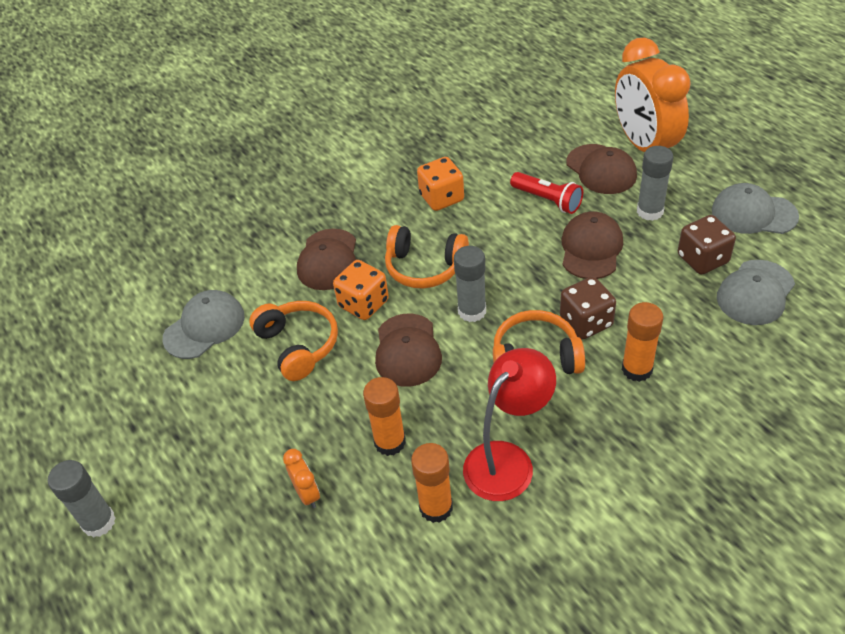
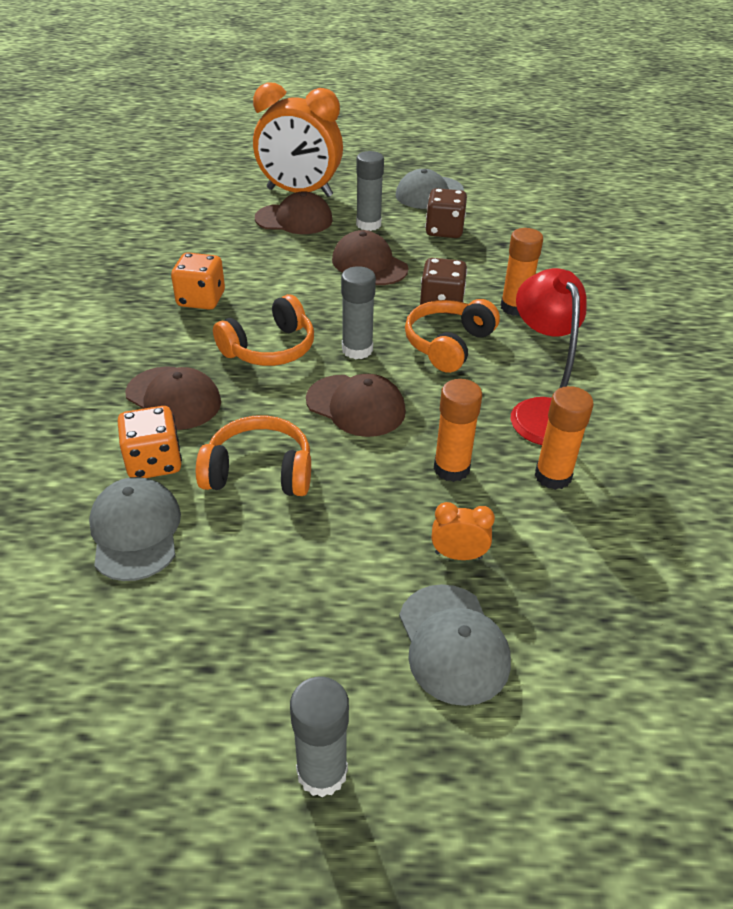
camera: 60 degrees left, 5 degrees down
(363, 304) = (263, 404): orange dice -> orange dice (154, 462)
(547, 200) = (288, 255): red flashlight -> none
(755, 293) = (501, 230): grey cap -> grey cap (453, 644)

